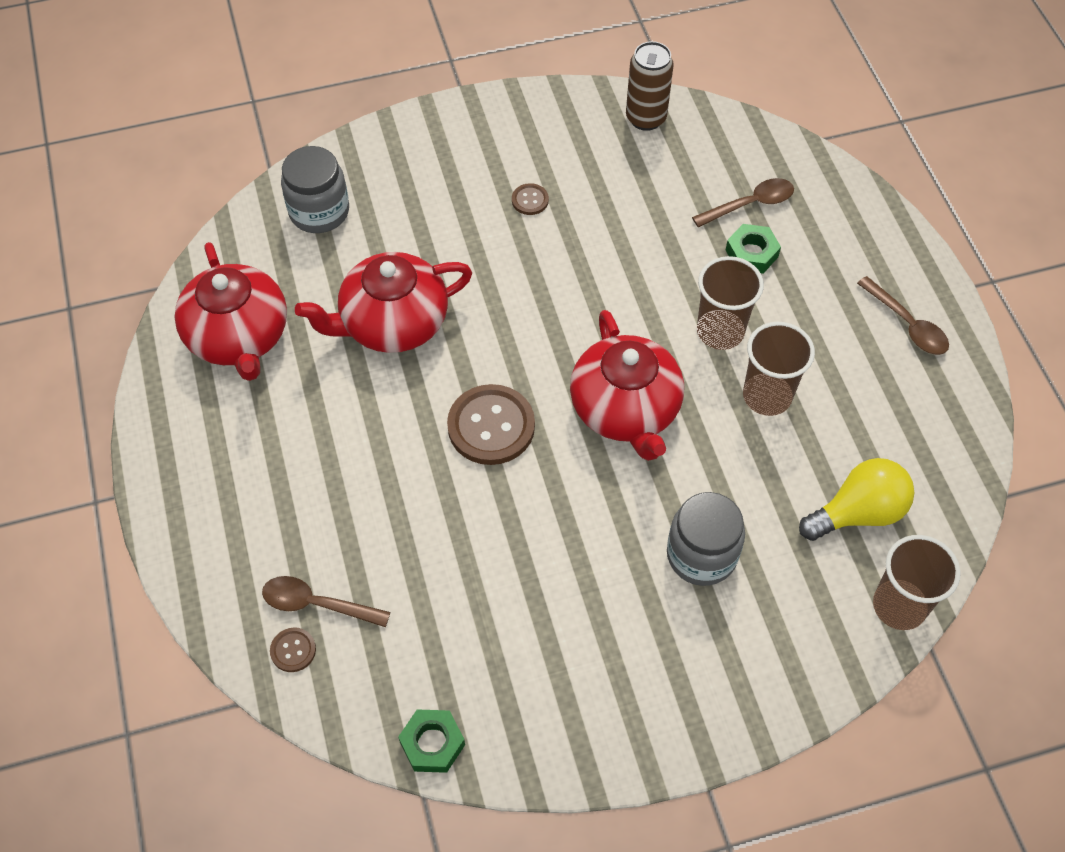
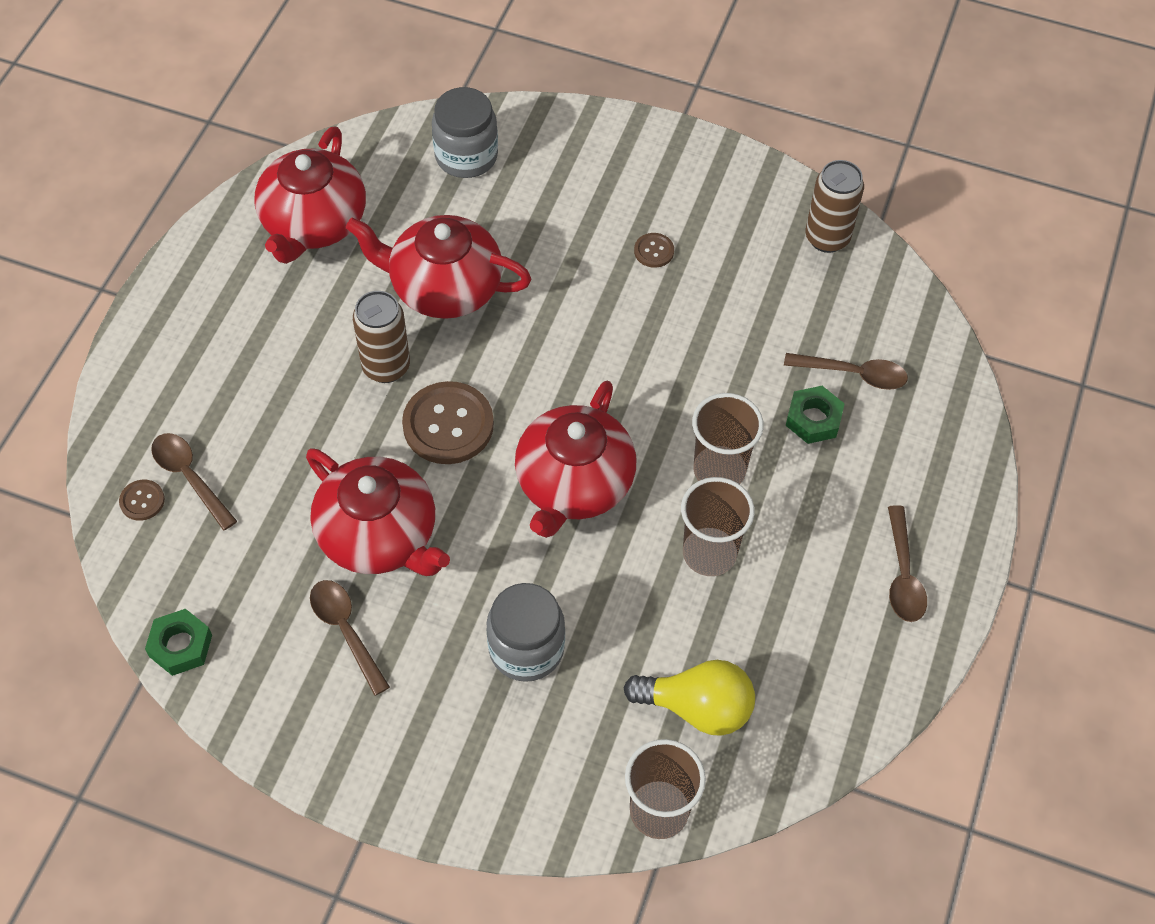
camera: 35 degrees right, 0 degrees up
(401, 413) = (386, 367): none -> brown can
(514, 546) = (379, 535): none -> red teapot
(555, 637) = (346, 631): none -> brown spoon

